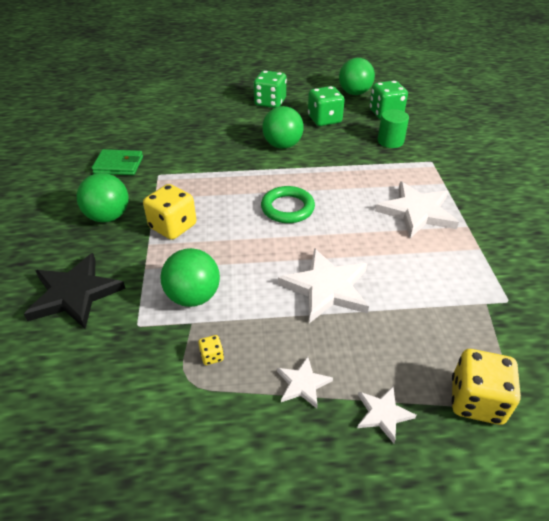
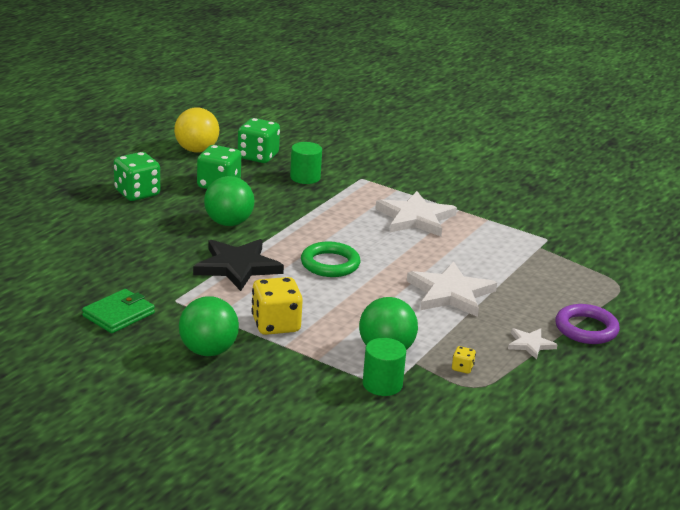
camera: 55 degrees left, 15 degrees down
(75, 294) = (306, 404): black star -> black star (237, 267)
(139, 320) = (382, 384): none -> green cylinder
(354, 93) = (196, 150): green ball -> yellow ball
(383, 414) = (586, 329): white star -> purple ring
(476, 401) = (610, 294): yellow dice -> none

